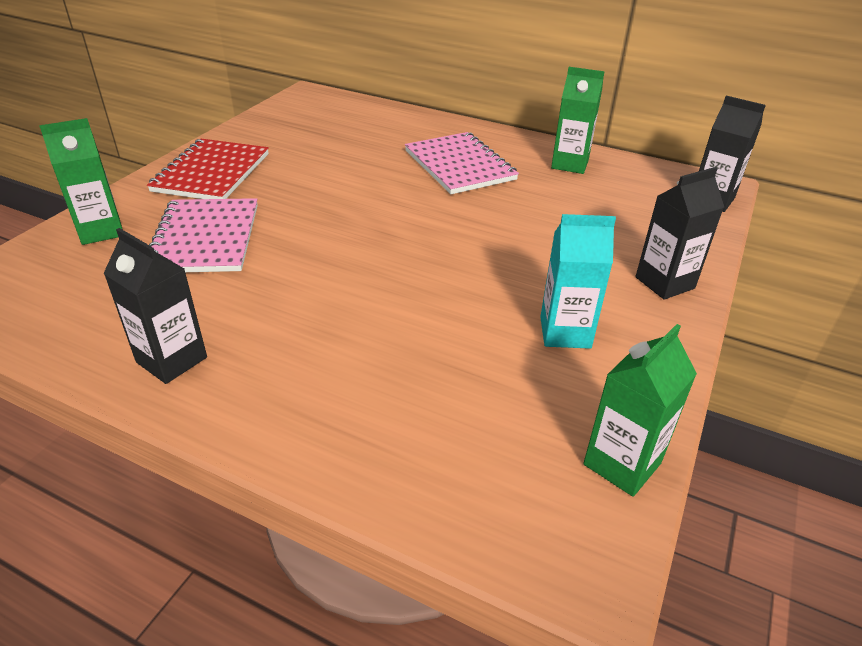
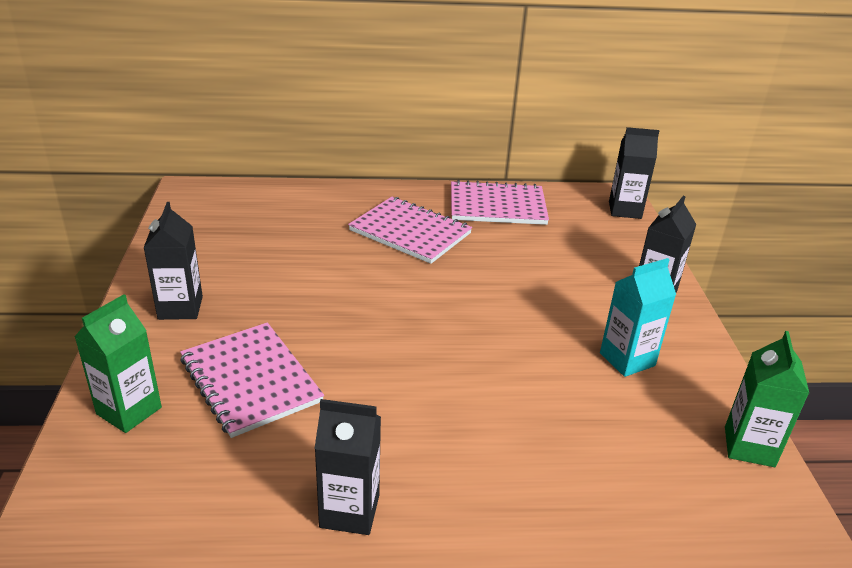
camera: 30 degrees left, 5 degrees down
(212, 172) = (180, 308): red notebook -> black carton
(570, 164) = (497, 206): green carton -> pink notebook

